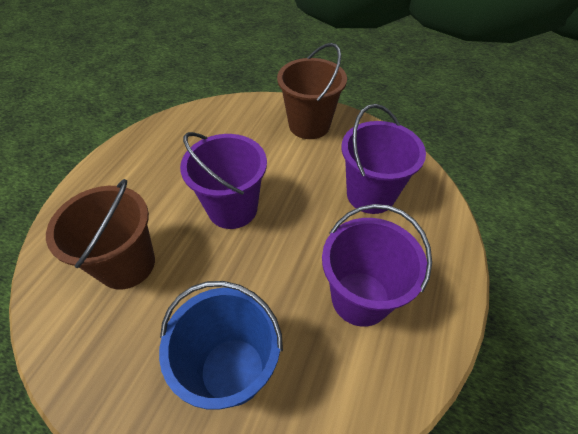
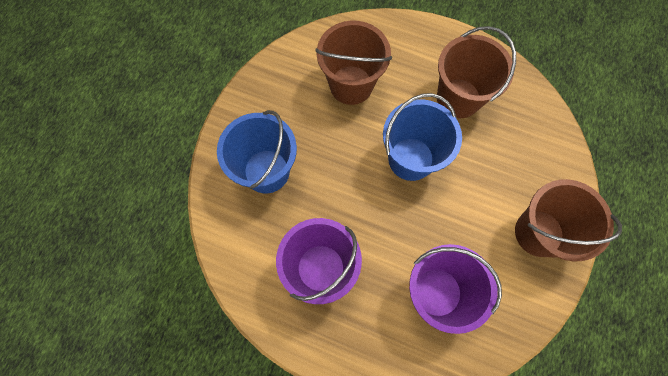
camera: 90 degrees right, 20 degrees up
(170, 167) = (458, 98): none -> brown bucket
(232, 208) = (411, 159): purple bucket -> blue bucket

